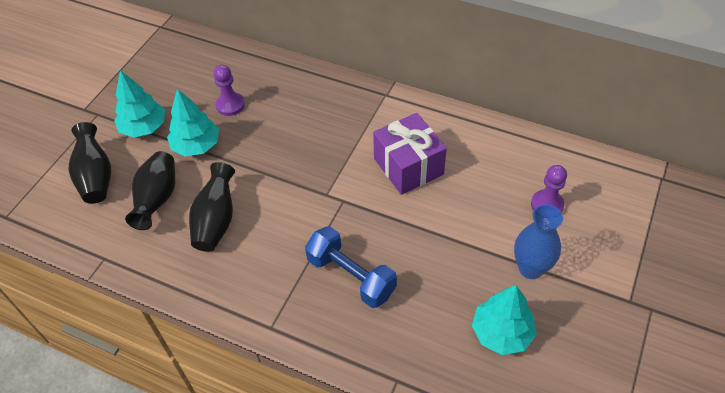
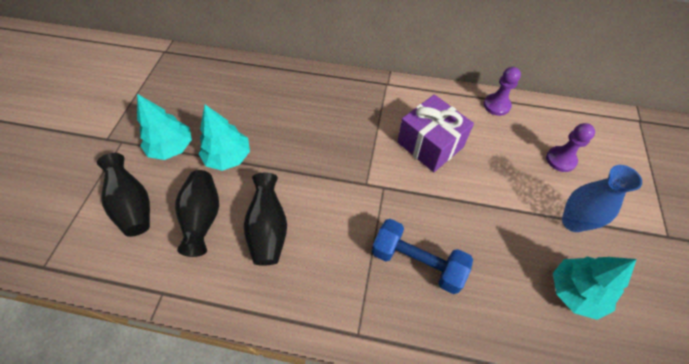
camera: 15 degrees left, 5 degrees up
(230, 105) = (250, 113): purple pawn -> purple pawn (496, 105)

